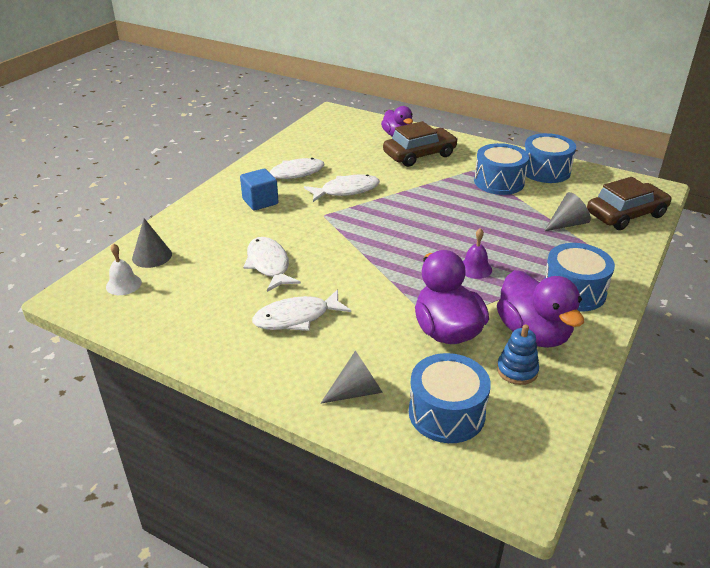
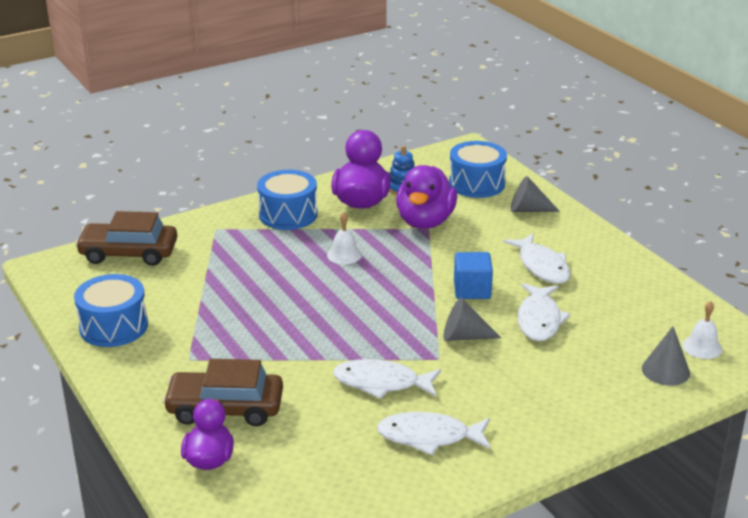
camera: 150 degrees left, 5 degrees down
(260, 201) = (503, 404): blue cube -> blue cube (472, 290)
(296, 317) = (541, 266): white fish -> white fish turned 60 degrees clockwise
(475, 268) = (344, 255): purple bell -> white bell
(499, 182) = (189, 331): blue drum -> none
(567, 224) = (199, 263): grey cone -> grey cone (464, 336)

